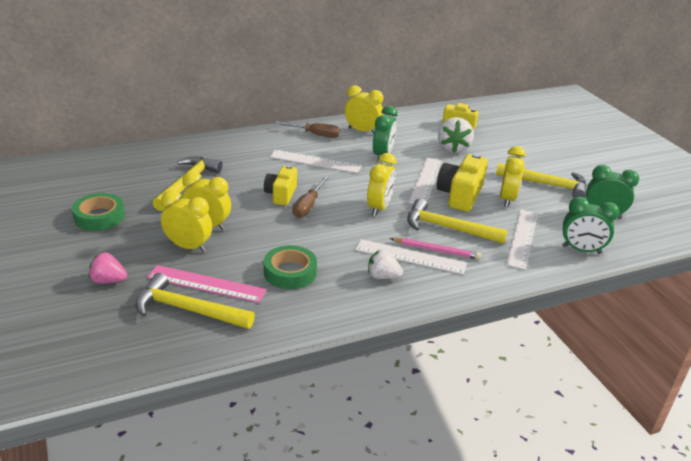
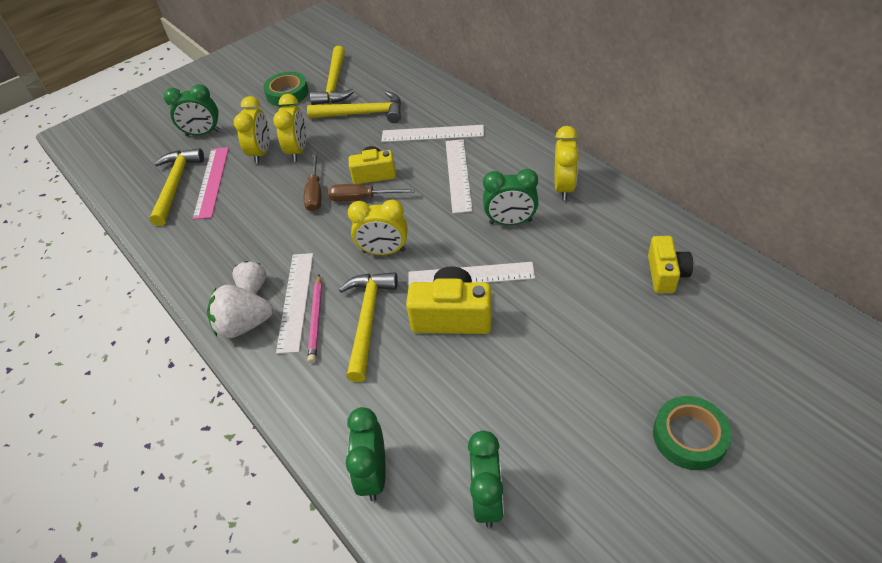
camera: 80 degrees right, 15 degrees up
(108, 281) = (203, 133): pink strawberry -> green clock
(290, 272) = (242, 223): green tape -> green tape (689, 436)
(315, 134) = (523, 155): brown screwdriver -> brown screwdriver (315, 193)
(453, 148) = (582, 282): white strawberry -> white strawberry (243, 325)
(507, 199) = (470, 368): yellow clock -> none
(522, 238) = (376, 400): white ruler -> white ruler (432, 134)
(546, 184) = (542, 411): yellow hammer -> yellow hammer (334, 84)

